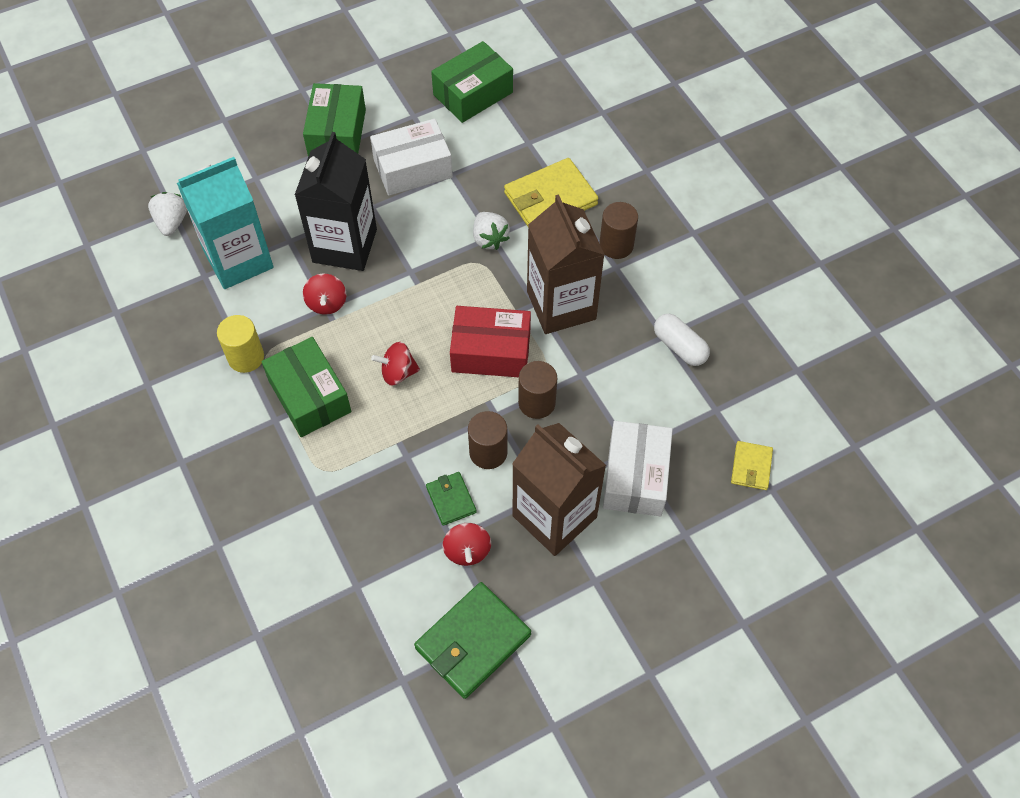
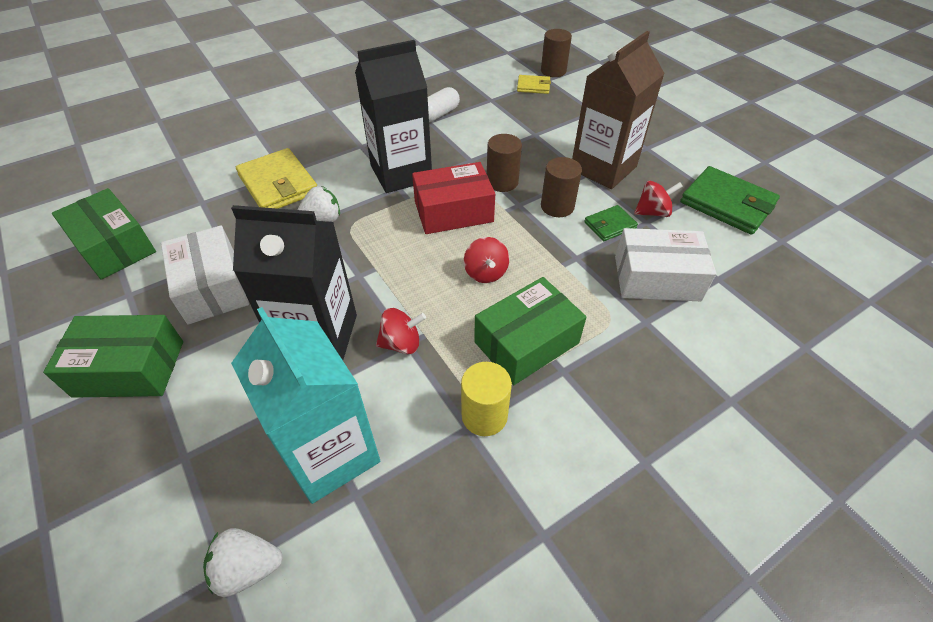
camera: 95 degrees left, 10 degrees down
(491, 351) = (453, 211): red box -> red box turned 75 degrees clockwise
(561, 305) = (401, 173): brown carton -> black carton
(616, 245) = (337, 146): brown cylinder -> brown cylinder (553, 71)
(635, 477) = (556, 132): white box -> white box (656, 278)

